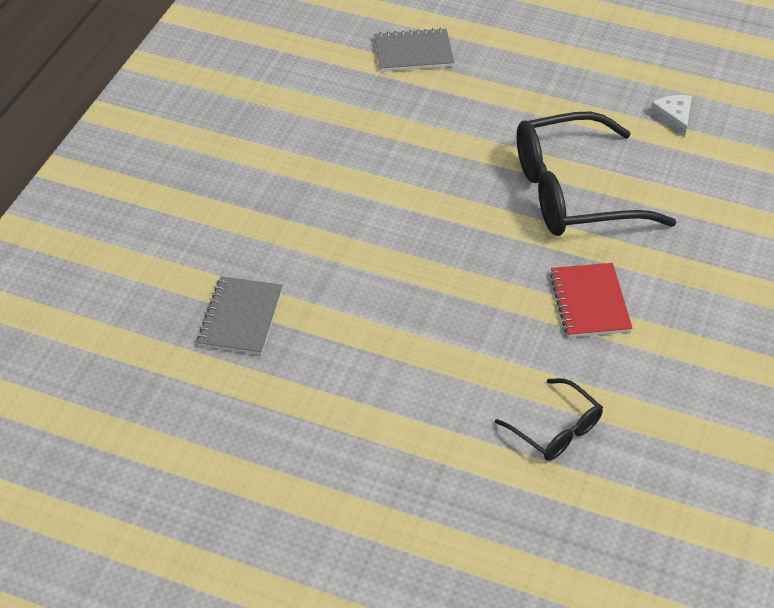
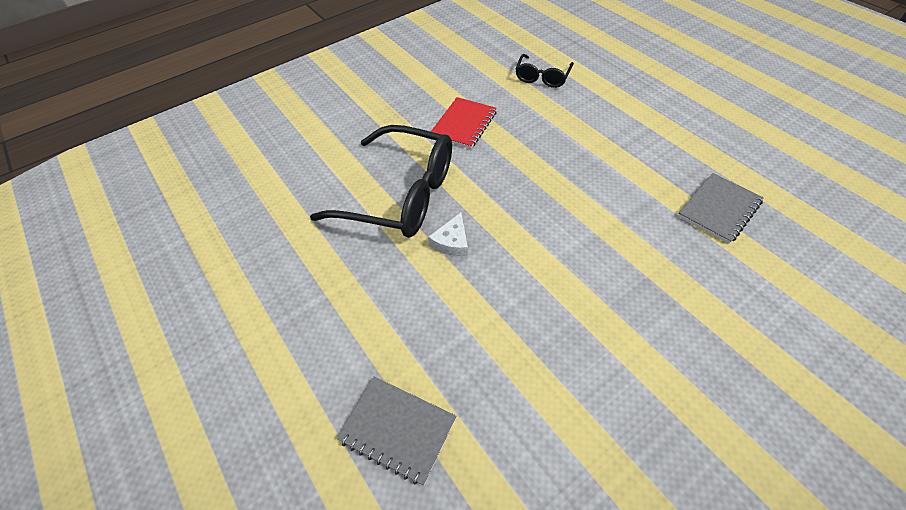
camera: 145 degrees left, 5 degrees up
(556, 430) = (542, 77): black glasses -> black glasses turned 150 degrees counterclockwise
(674, 117) = (261, 219): white cheese -> white cheese (452, 242)

